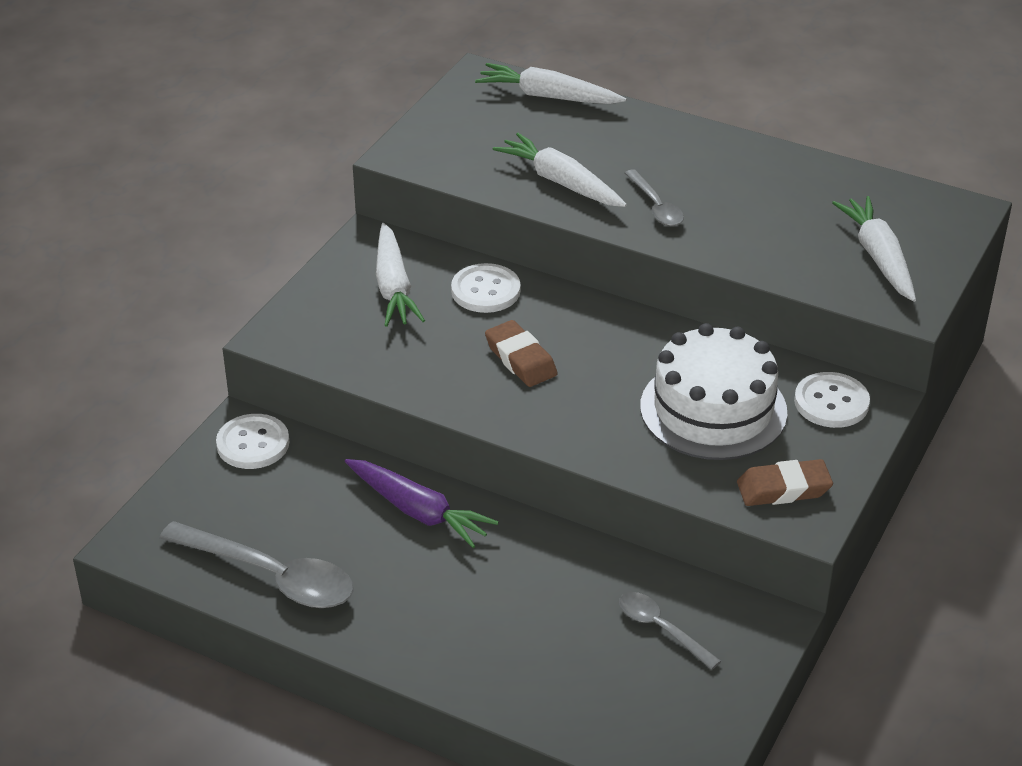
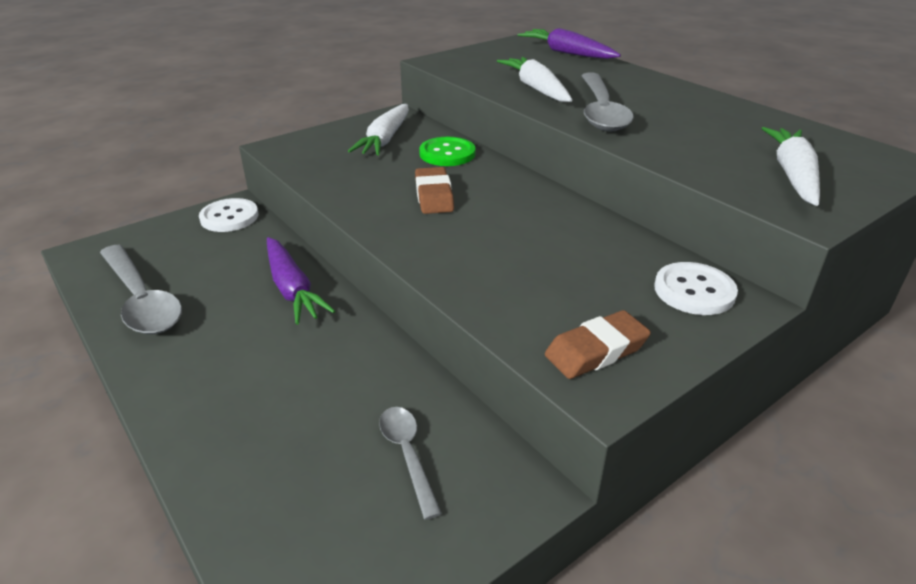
camera: 25 degrees right, 5 degrees down
(485, 291) = (447, 154): white button -> green button
(548, 96) = (566, 53): white carrot -> purple carrot
(656, 206) = (601, 112): grey spoon -> grey spoon, size x1.82
(713, 409) = (570, 267): white cake -> none
(783, 489) = (596, 351): brown eraser -> brown eraser turned 45 degrees counterclockwise

